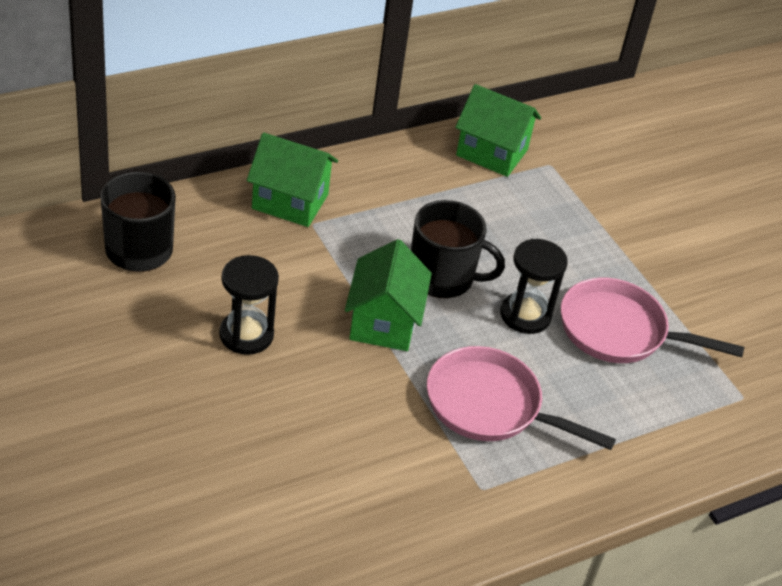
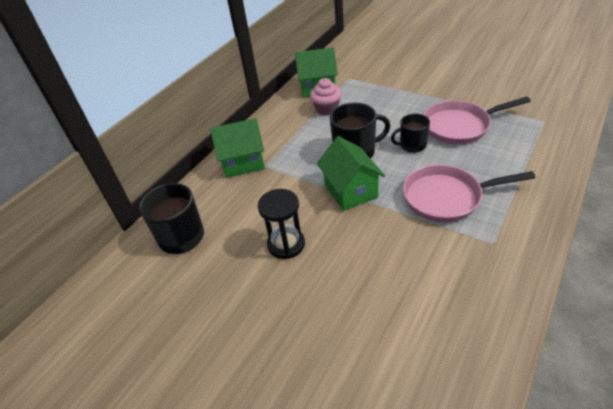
camera: 20 degrees left, 0 degrees up
(470, 193) = (326, 109): none -> pink cupcake
(525, 315) = (412, 145): black hourglass -> black mug

